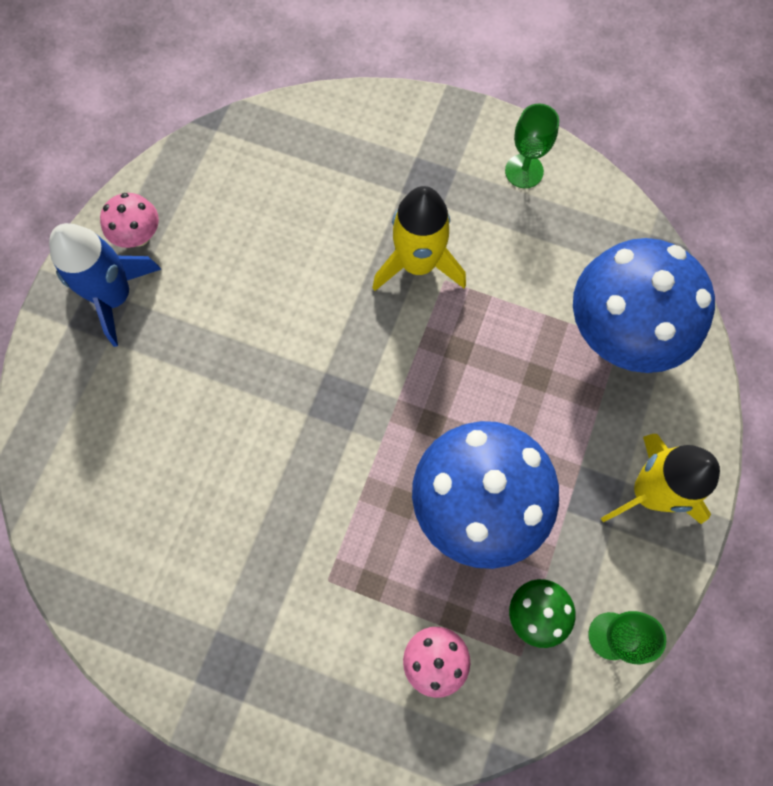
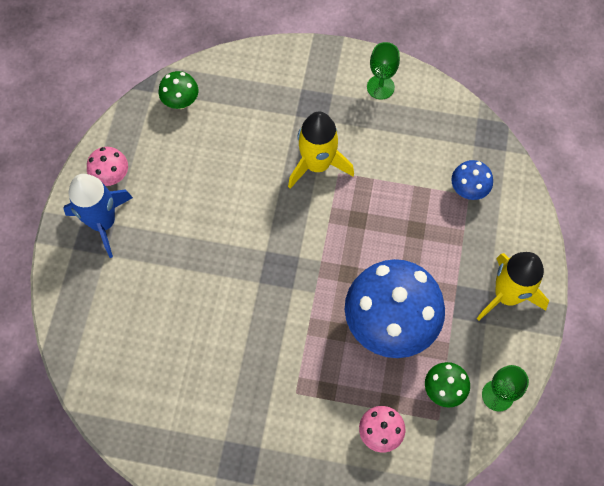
camera: 10 degrees left, 5 degrees down
(251, 149) = (181, 102): none -> green mushroom
(620, 333) = (468, 190): blue mushroom -> blue mushroom, size x0.45

